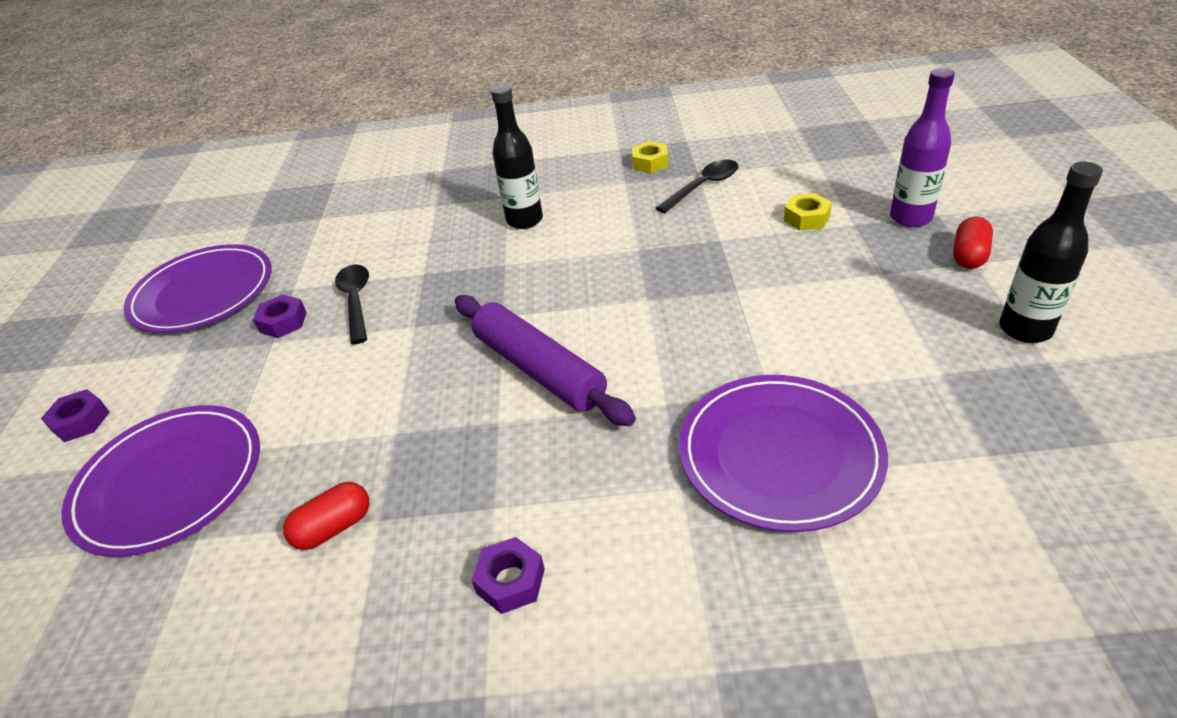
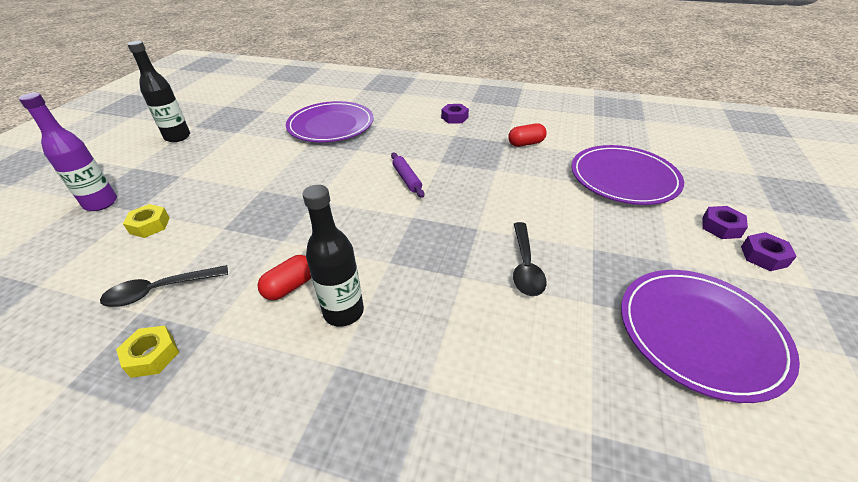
camera: 165 degrees left, 0 degrees up
(283, 322) = (589, 265): purple nut -> purple nut (763, 256)
(539, 369) = (407, 179): purple rolling pin -> purple rolling pin, size x0.51
(969, 256) = (127, 171): red capsule -> red capsule (290, 286)

